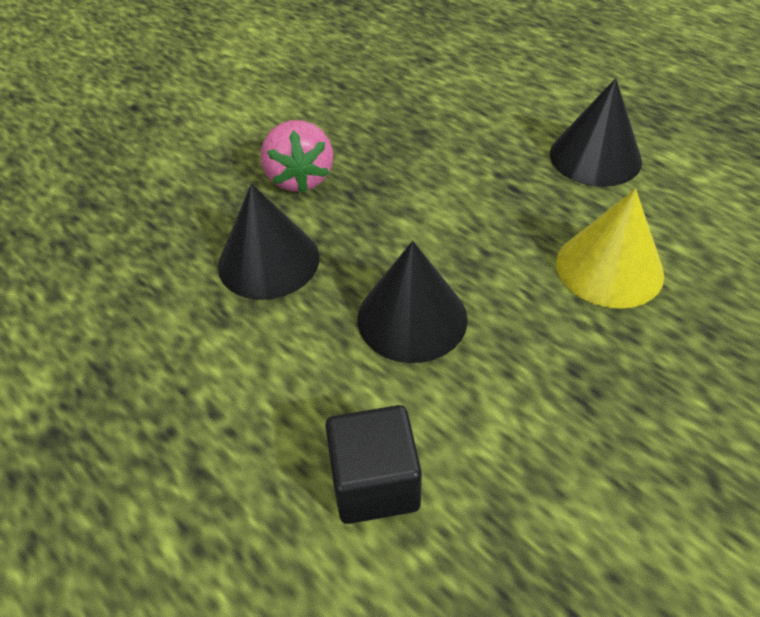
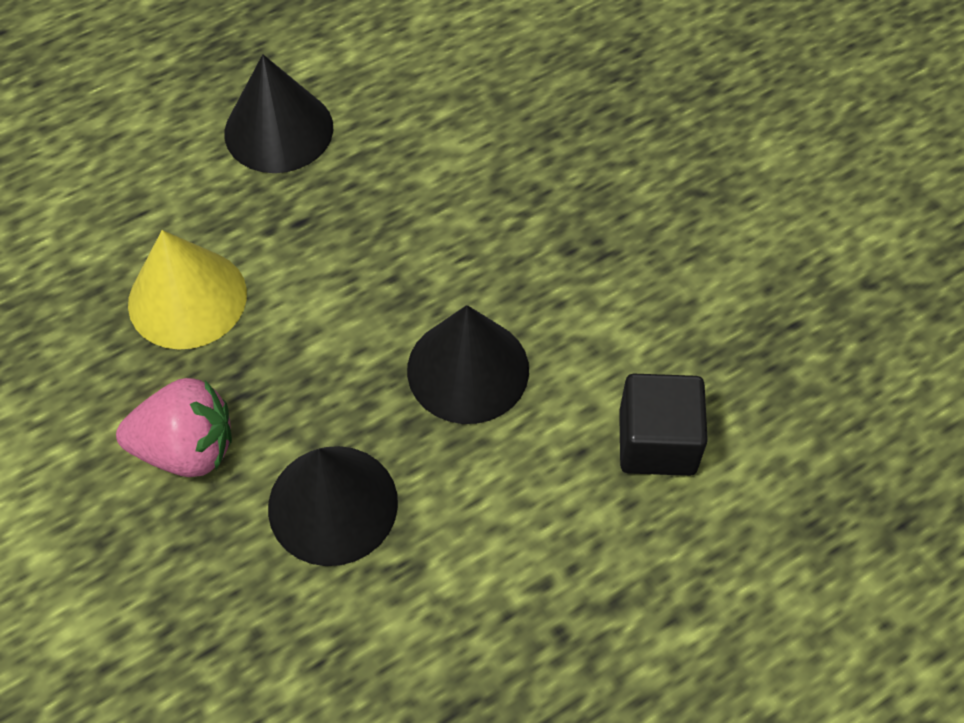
camera: 80 degrees left, 10 degrees up
(609, 268) = (452, 178): yellow cone -> yellow cone (187, 298)

